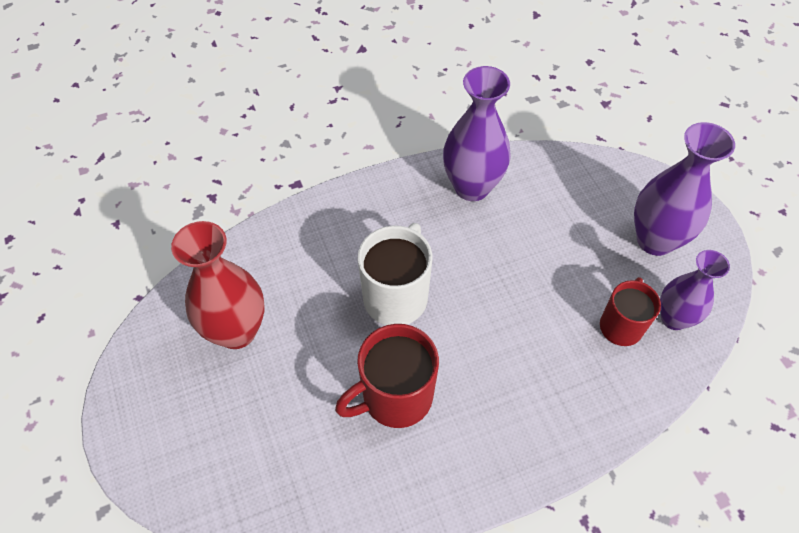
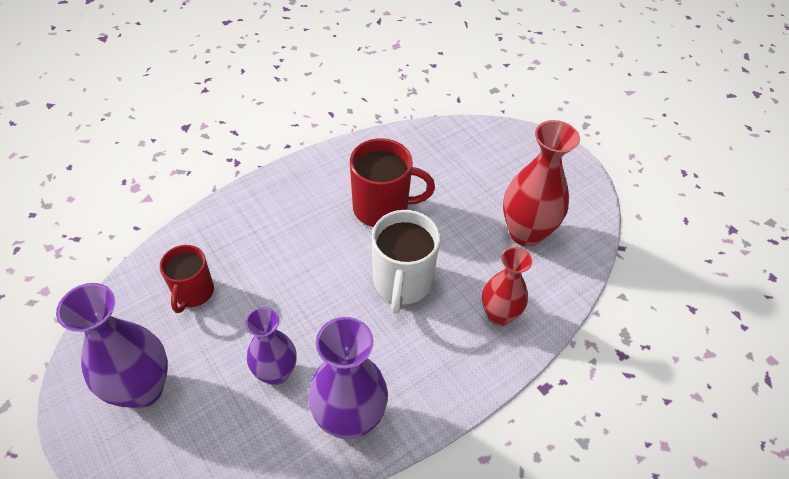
camera: 165 degrees right, 5 degrees down
(309, 247) = (499, 315): none -> red vase
(395, 397) = (382, 208): red mug -> red mug turned 45 degrees clockwise
(674, 318) = (141, 307): purple vase -> purple vase (276, 373)

